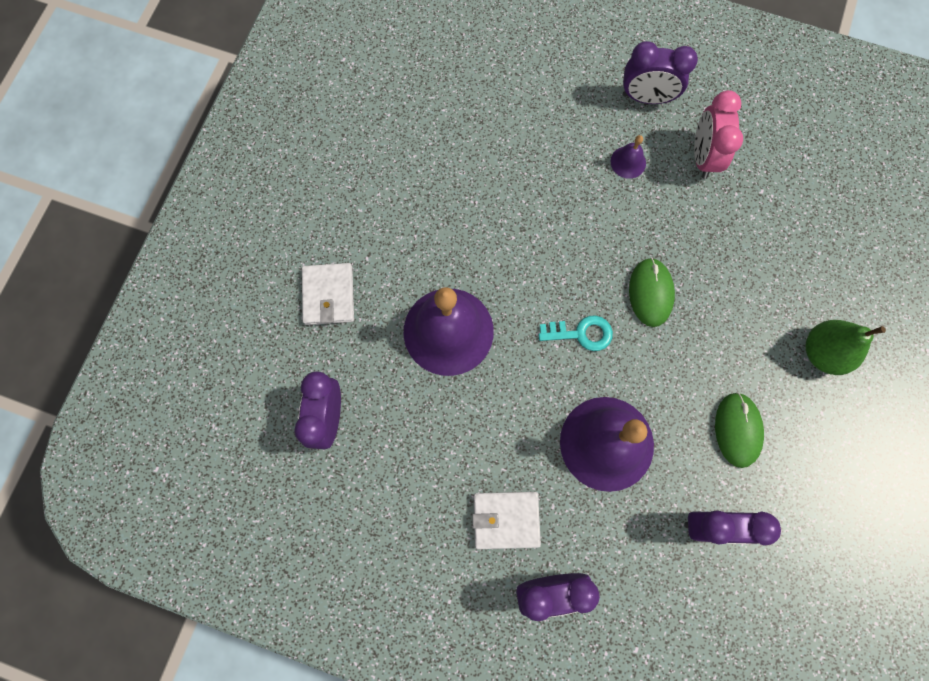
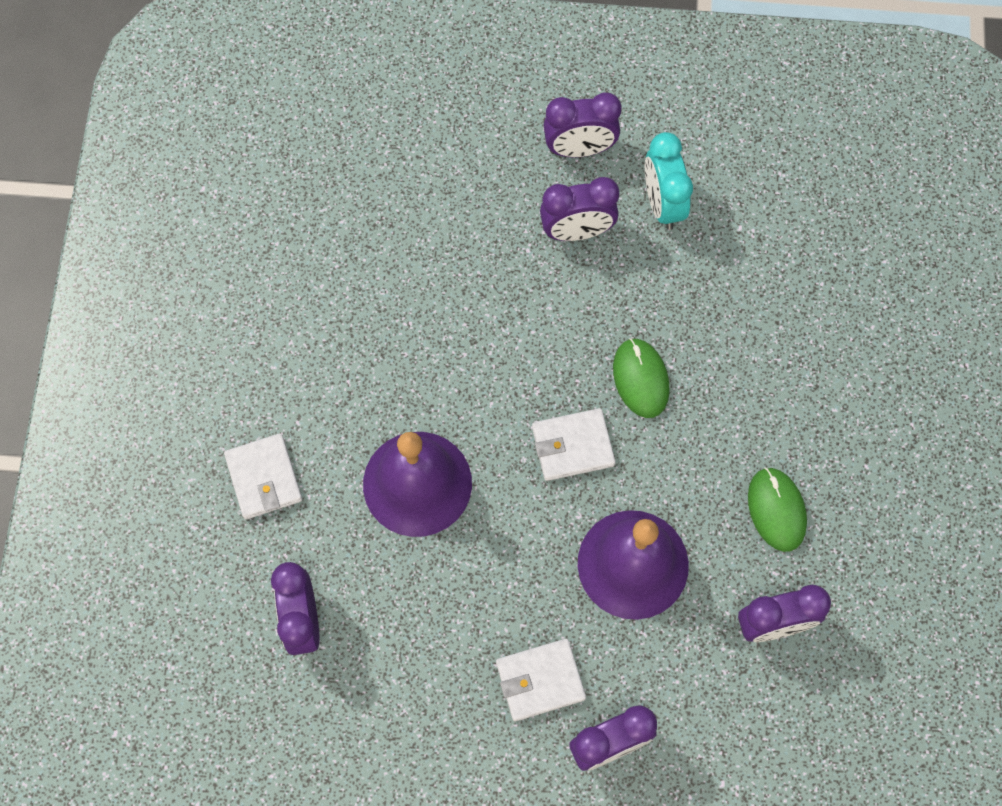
camera: 15 degrees left, 5 degrees down
(581, 333) = (572, 446): turquoise key -> white wallet
(628, 162) = (577, 231): purple bell -> purple clock
(703, 157) = (662, 204): pink clock -> turquoise clock
(823, 352) = (851, 397): green pear -> none

